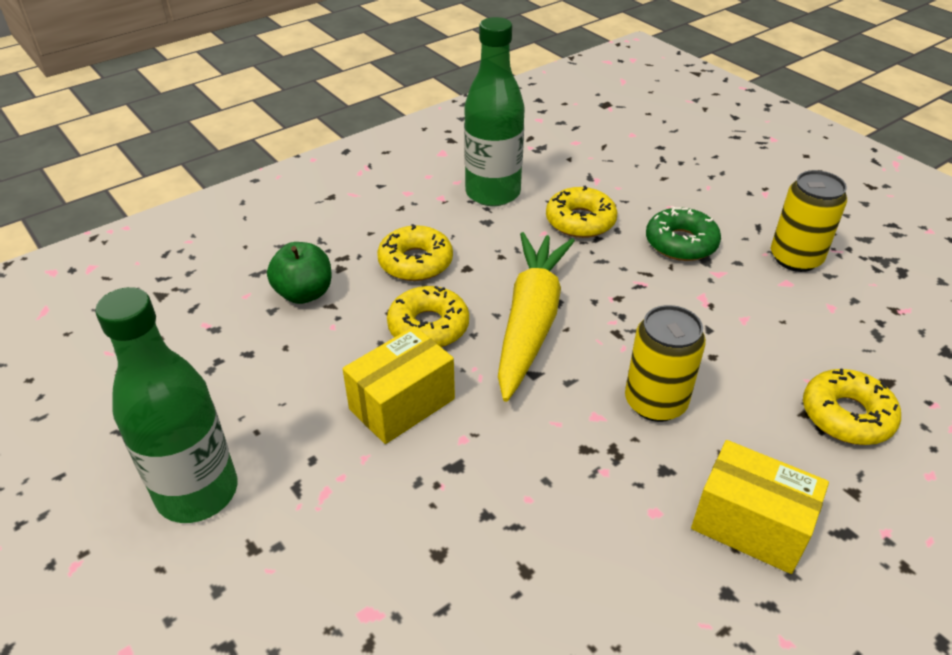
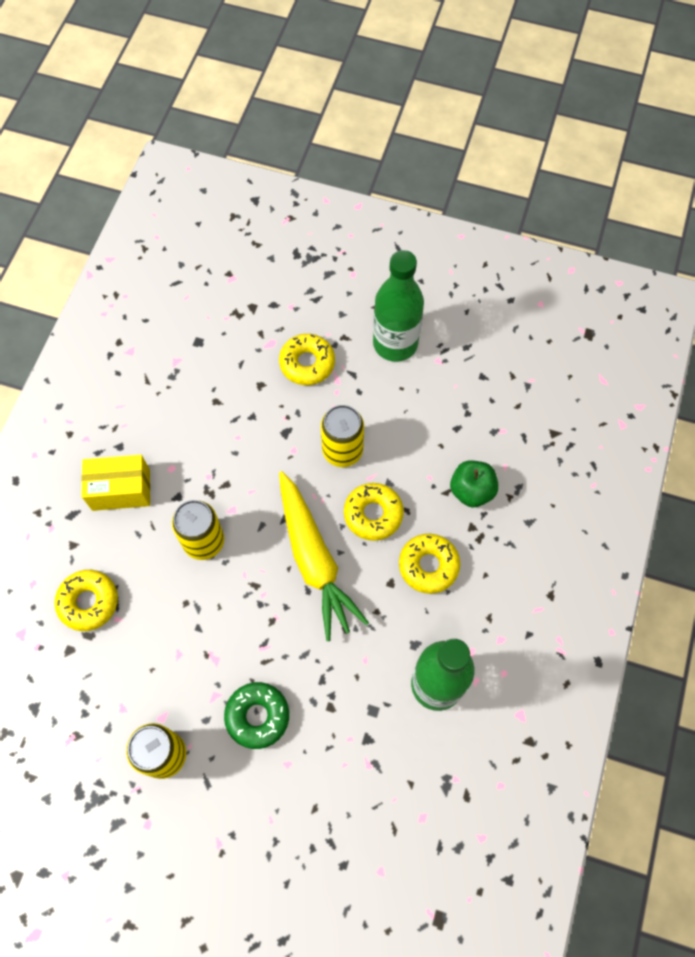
camera: 145 degrees right, 25 degrees up
(402, 404) = (342, 450): yellow box -> yellow can
(580, 221) = (347, 693): yellow donut -> yellow donut (307, 363)

